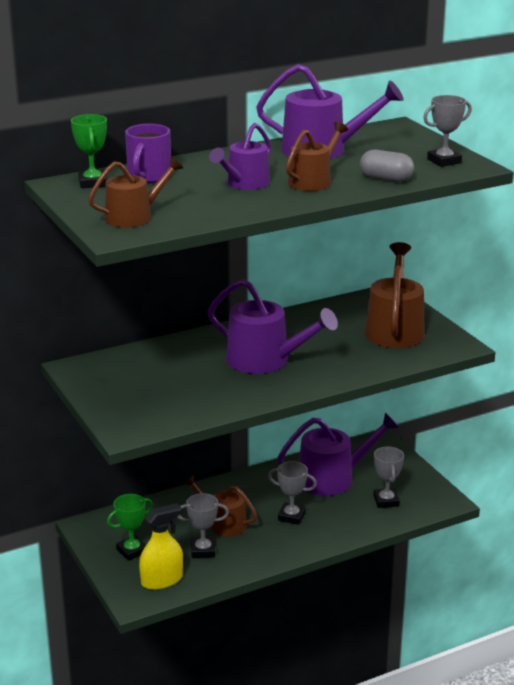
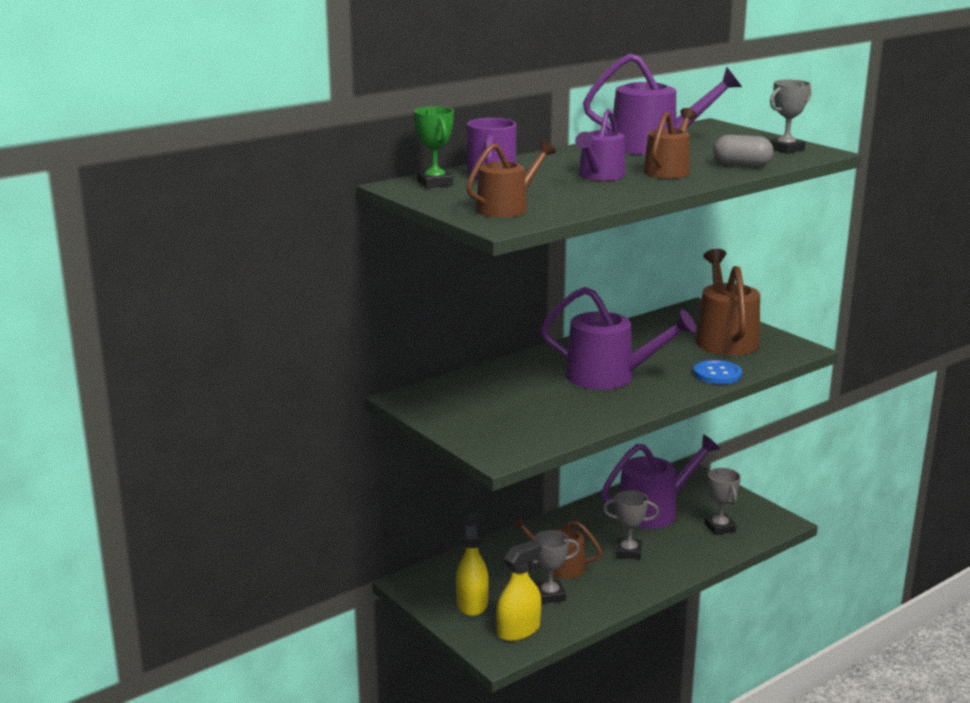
camera: 10 degrees left, 5 degrees down
(132, 551) = (472, 603): green trophy -> yellow spray bottle
(366, 366) = (717, 374): none -> blue button

